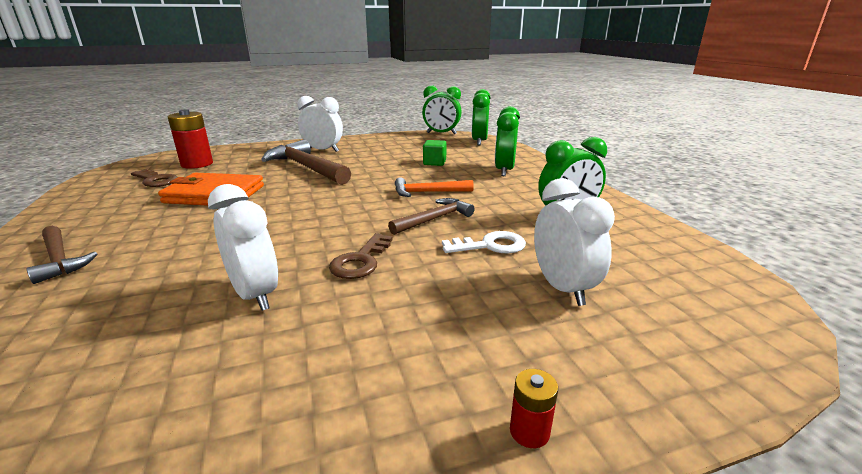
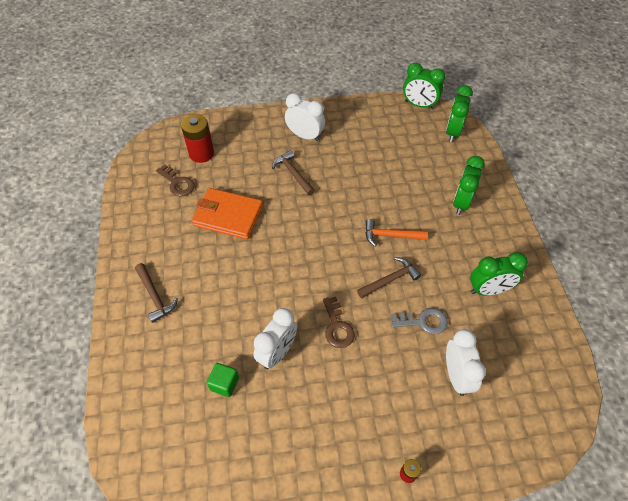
camera: 10 degrees right, 30 degrees up
(255, 295) = (277, 353): white clock -> white clock turned 60 degrees clockwise
(306, 168) = (293, 173): brown hammer -> brown hammer, size x0.58
(361, 261) = (337, 327): brown key -> brown key turned 45 degrees counterclockwise
(434, 163) = (403, 177): green cube -> green cube (224, 384)
(490, 245) = (423, 321): white key -> grey key

